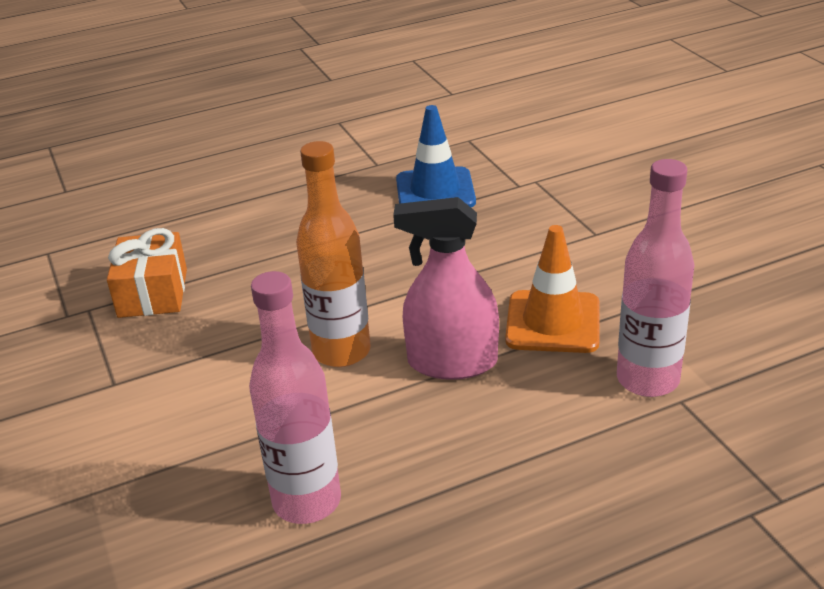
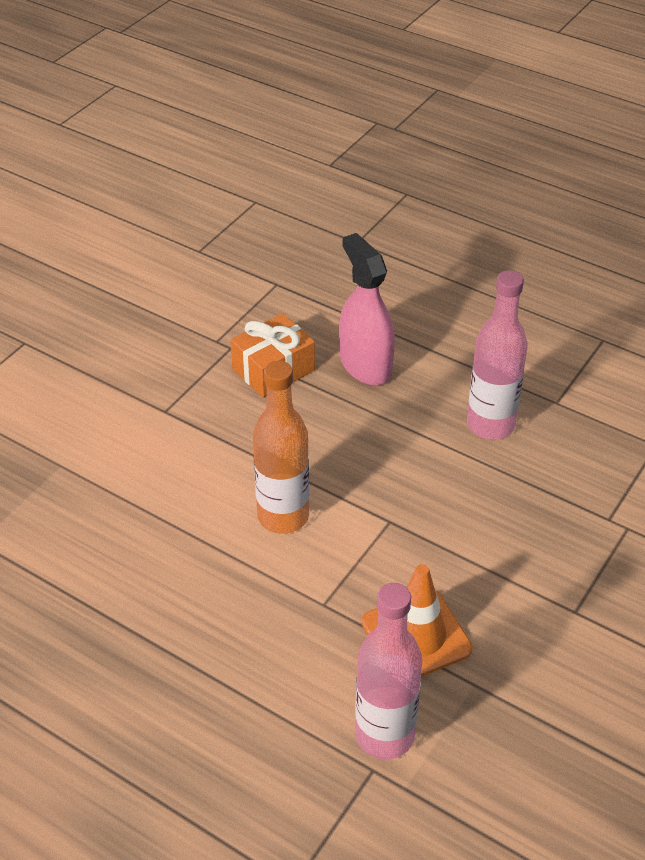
camera: 55 degrees right, 10 degrees up
(307, 501) = (117, 581): pink bottle -> pink bottle (490, 425)
(435, 191) = (547, 464): blue traffic cone -> none
(452, 362) = (317, 591): pink spray bottle -> pink spray bottle (365, 365)

